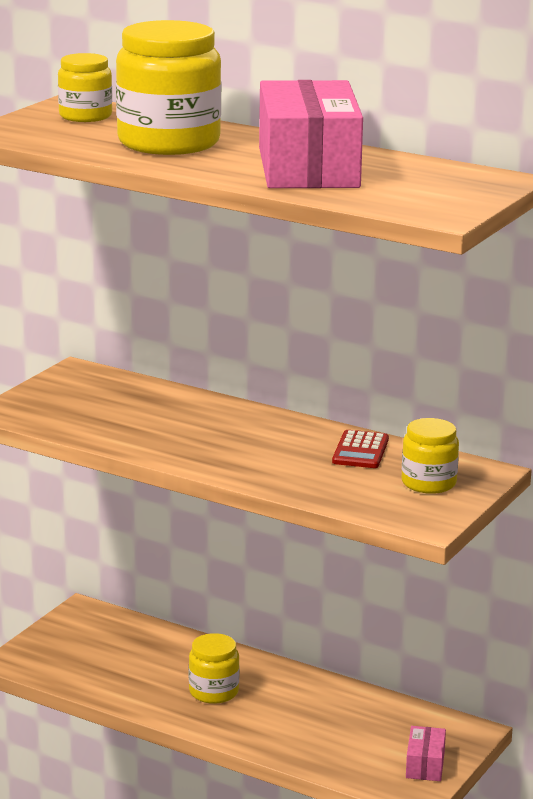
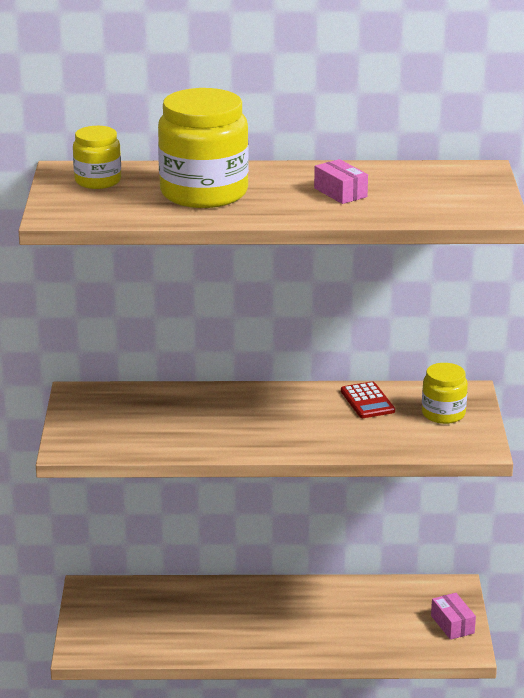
camera: 30 degrees left, 5 degrees up
(213, 692) = (254, 621): yellow jar -> none
(308, 167) = (340, 192): pink box -> pink box, size x0.42

